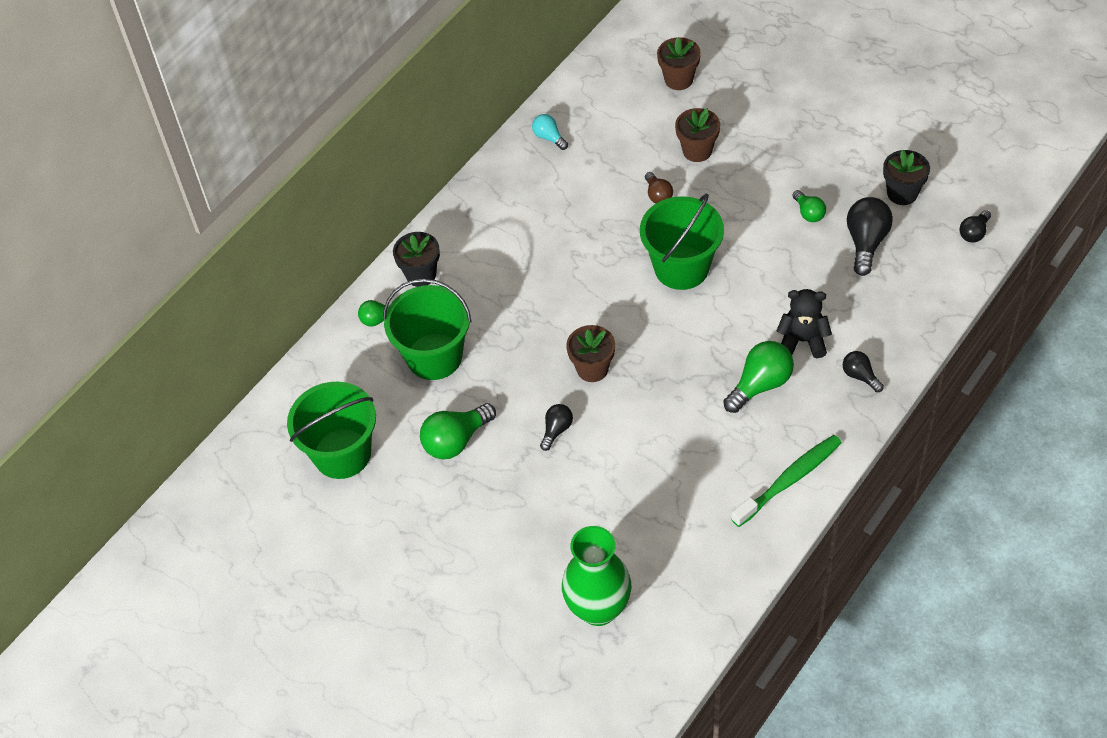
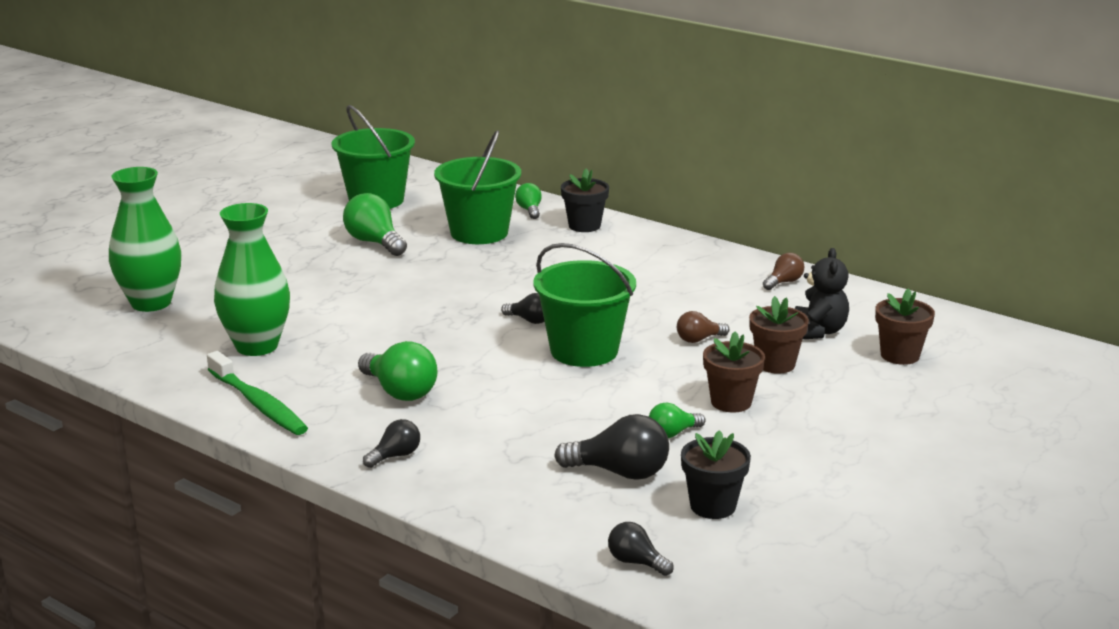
camera: 85 degrees right, 30 degrees down
(549, 137) = (784, 282): turquoise light bulb -> brown light bulb
(556, 430) = (372, 285): black light bulb -> black light bulb (530, 320)
(592, 369) = (446, 302): brown flower pot -> brown flower pot (731, 402)
(685, 501) = (257, 346): none -> green vase
(802, 340) = (460, 420): black teddy bear -> black teddy bear (818, 331)

